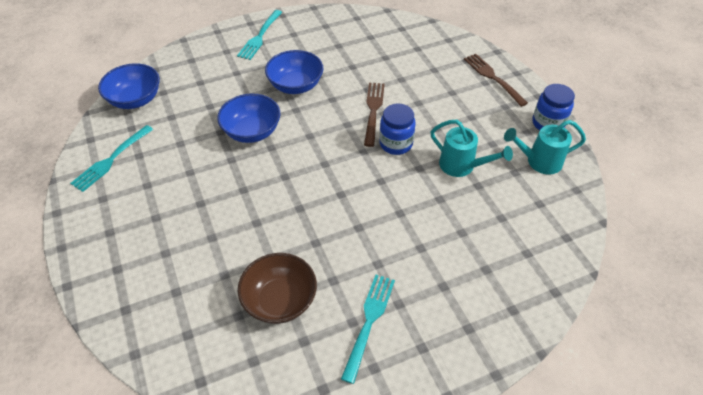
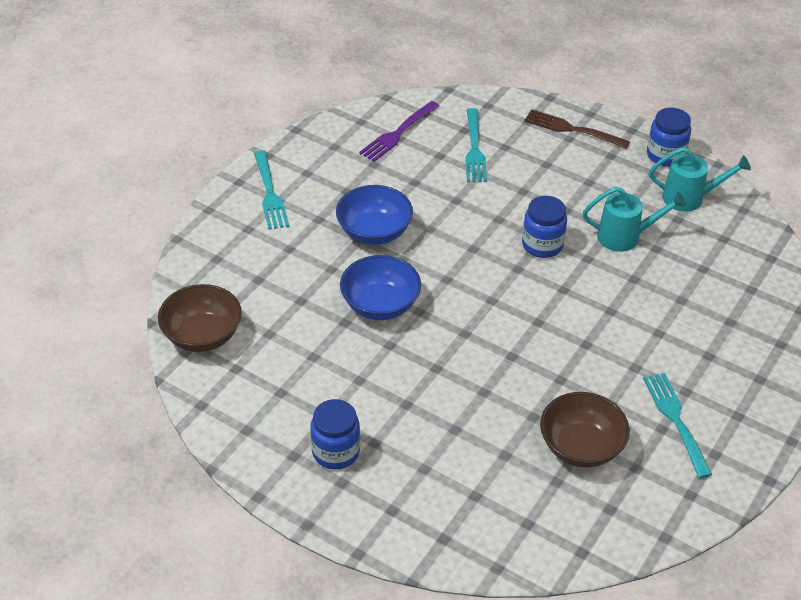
camera: 35 degrees left, 5 degrees down
(111, 159) = (254, 412): turquoise fork -> turquoise fork (474, 148)
(127, 210) = (336, 452): none -> blue jar
(135, 100) = (202, 335): blue bowl -> brown bowl
(372, 33) = (398, 133): none -> purple fork
(373, 111) = (486, 221): brown fork -> none
(539, 161) = (689, 198): turquoise watering can -> turquoise watering can turned 135 degrees counterclockwise

